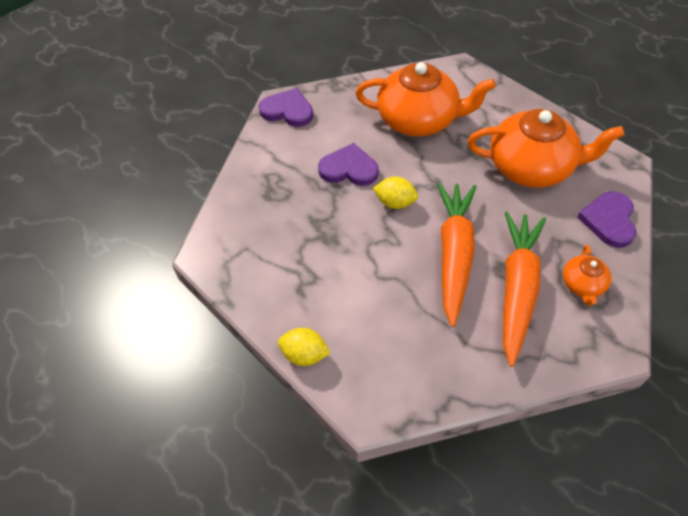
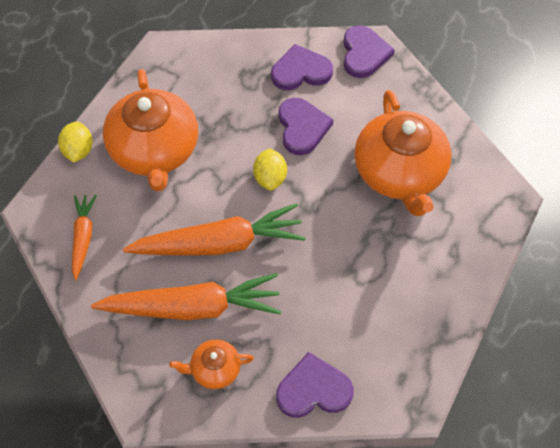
camera: 70 degrees right, 5 degrees up
(286, 155) = (301, 71): none -> purple heart
(416, 368) = (83, 238): none -> orange carrot
(531, 167) = (368, 299): orange teapot -> orange teapot (155, 151)

